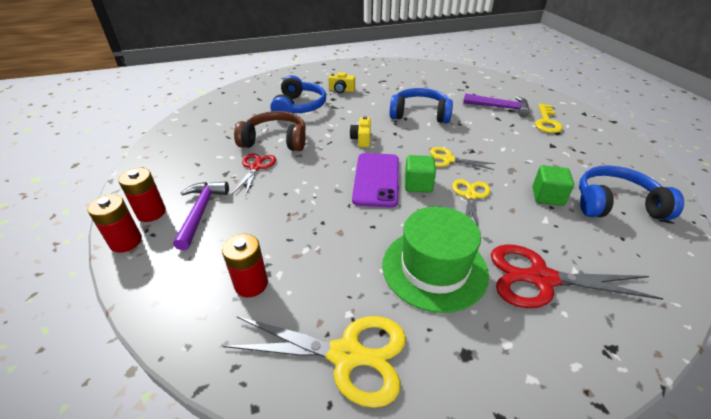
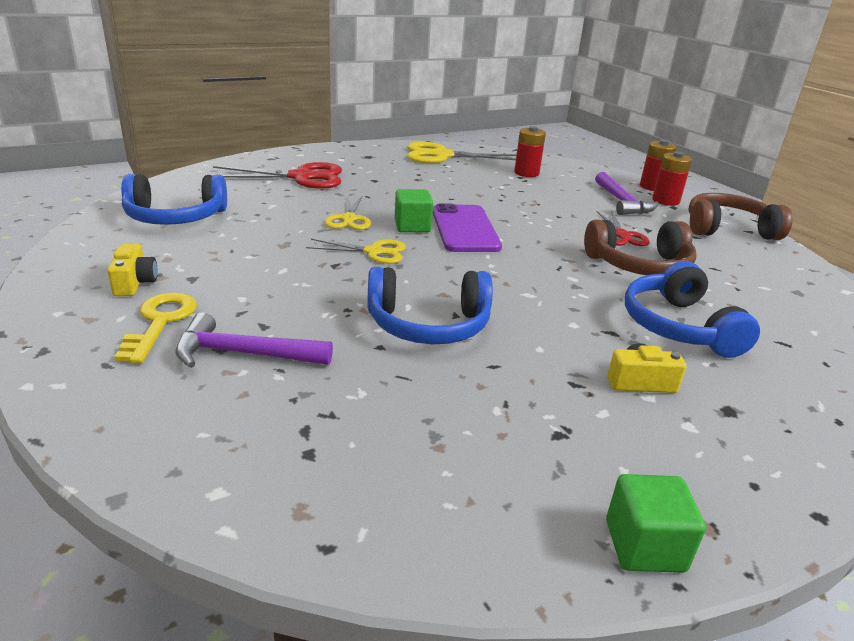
camera: 165 degrees right, 10 degrees down
(157, 170) = (728, 229): none -> brown headphones
(361, 139) = (513, 273): yellow camera -> yellow camera (135, 283)
(434, 268) = (389, 180): green hat -> none
(547, 196) = (254, 221): green cube -> green cube (644, 546)

